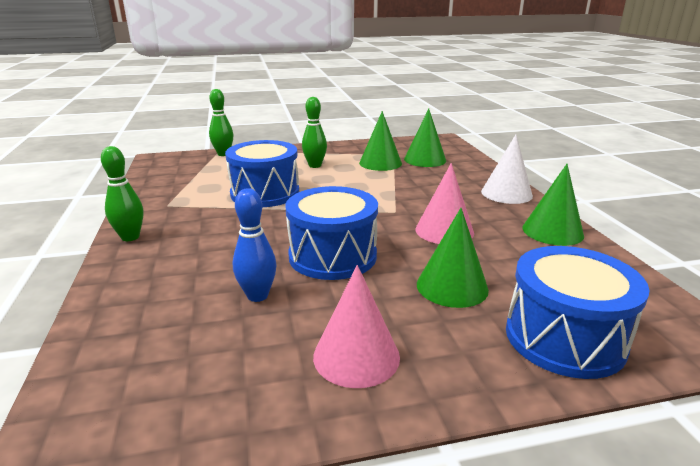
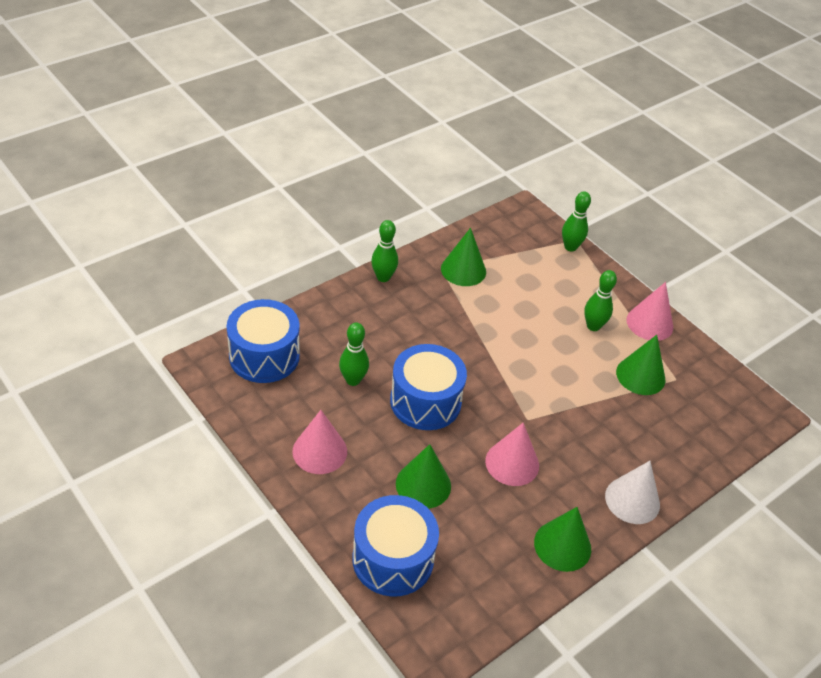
camera: 60 degrees right, 20 degrees up
(257, 296) = (353, 380): blue bowling pin -> green bowling pin
(265, 193) = (504, 317): blue drum -> blue drum (264, 356)
(332, 149) = (649, 323): none -> pink cone
(425, 160) = (681, 411): green cone -> green cone (463, 270)

